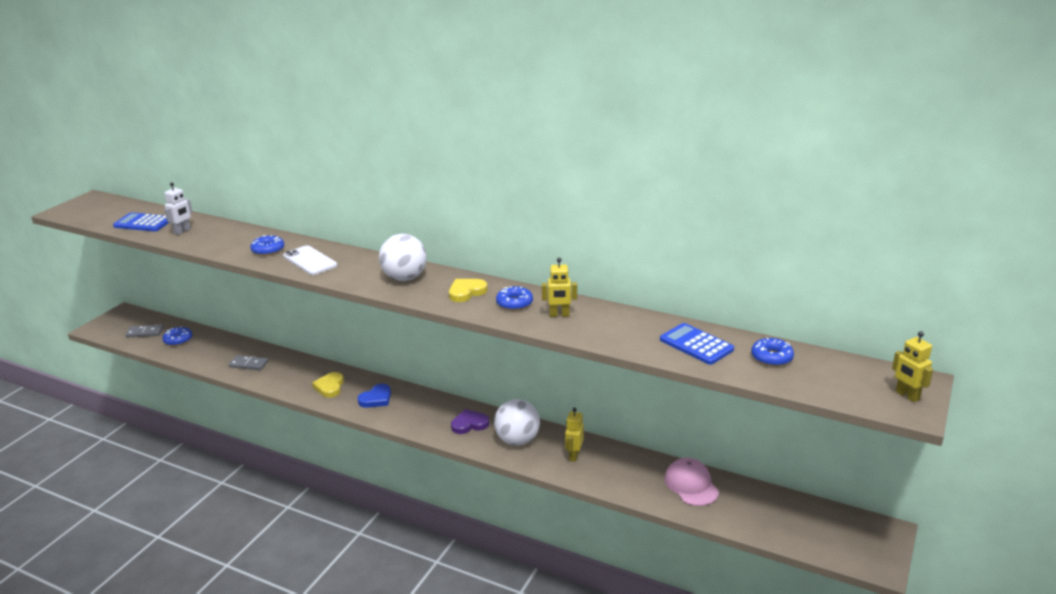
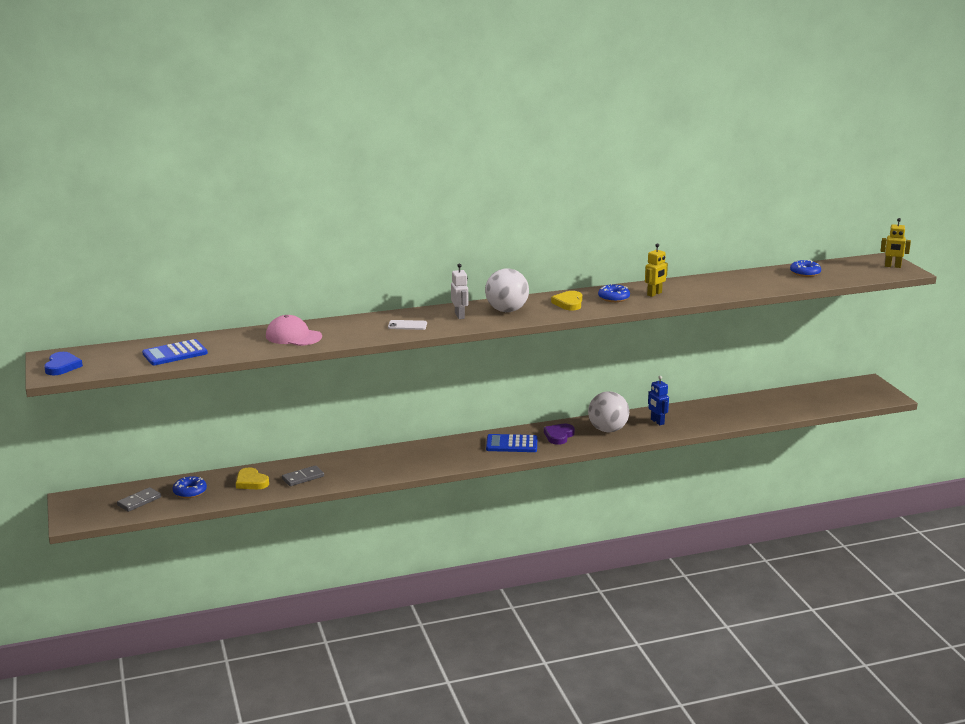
camera: 45 degrees left, 5 degrees down
(182, 231) = (234, 346): white robot -> white robot (460, 316)
(268, 250) = (352, 331): blue donut -> none
(310, 261) = (407, 325): white phone -> white phone, size x0.63
(330, 387) = (408, 461): yellow heart -> yellow heart (251, 482)
(376, 398) = (461, 452): blue heart -> blue heart (62, 366)
(574, 455) = (657, 422): yellow robot -> blue robot
(691, 485) = (746, 405): pink cap -> pink cap (293, 336)
(696, 345) = (758, 281): blue calculator -> blue calculator (511, 444)

